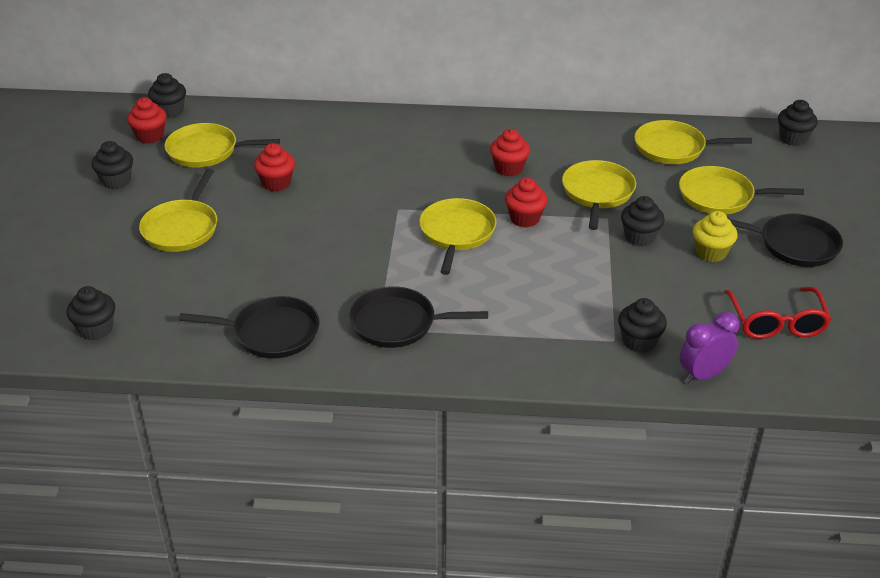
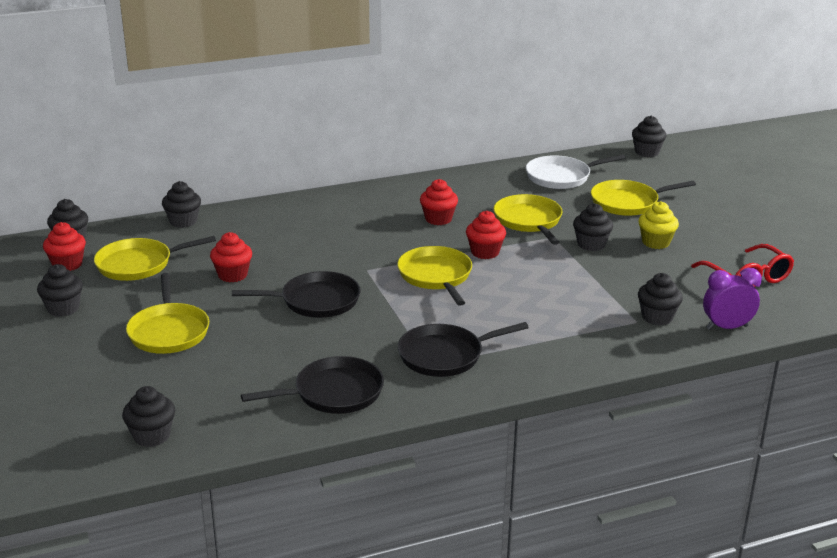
camera: 25 degrees left, 10 degrees down
(276, 114) = (183, 221): none -> black cupcake
(673, 148) = (561, 177): yellow pan -> white pan
(703, 375) = (727, 327): purple clock -> purple clock turned 45 degrees clockwise
(794, 245) = (713, 223): black pan -> black pan (316, 301)

